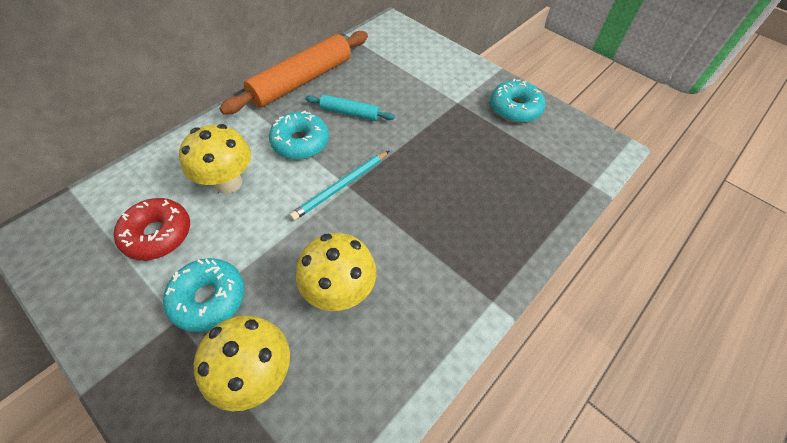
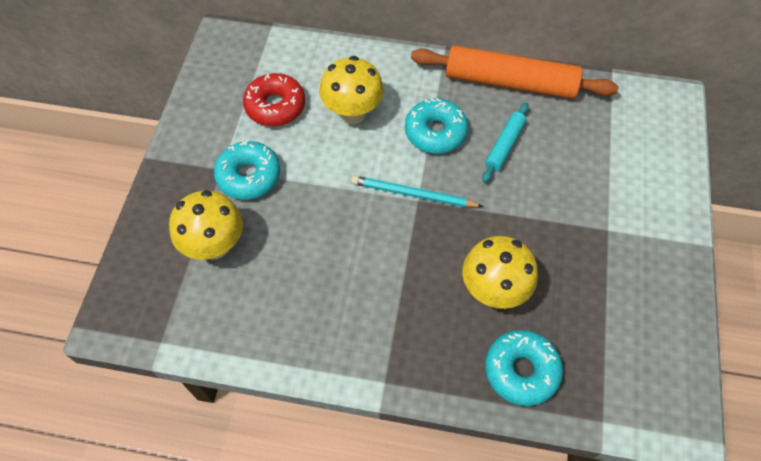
camera: 60 degrees right, 5 degrees up
(339, 291) = (312, 257): yellow mushroom -> yellow mushroom (493, 290)
(350, 113) = (504, 146): turquoise rolling pin -> turquoise rolling pin turned 45 degrees clockwise
(515, 108) = (652, 291): turquoise donut -> turquoise donut (521, 370)

